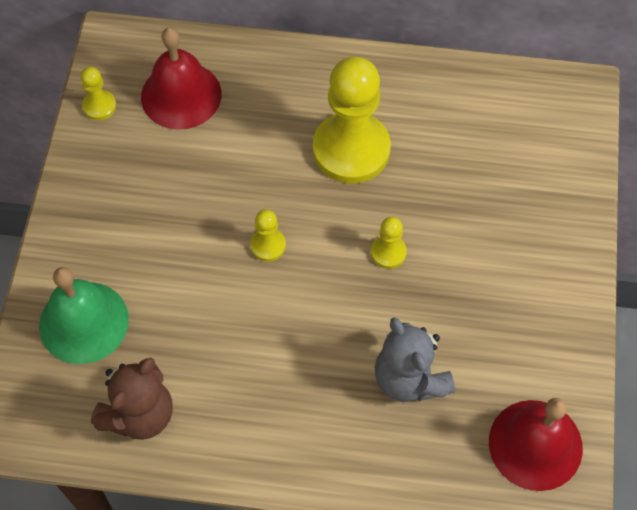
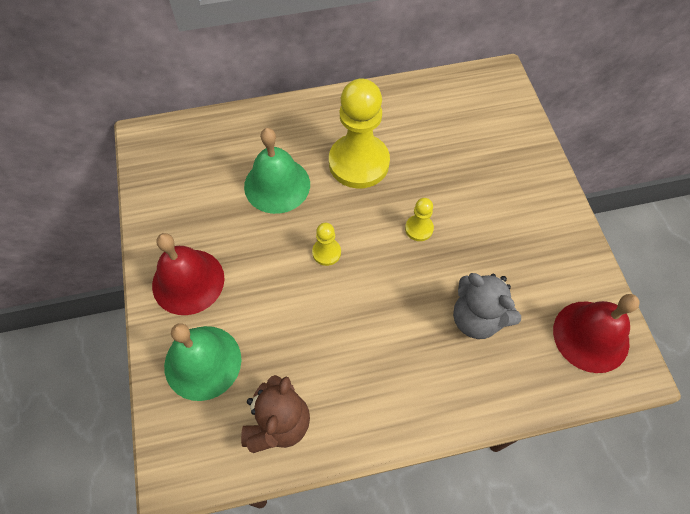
camera: 20 degrees left, 0 degrees up
(99, 106) = (152, 188): yellow pawn -> none
(181, 95) = (214, 161): red bell -> red bell (188, 281)
(243, 147) = (277, 185): none -> green bell

